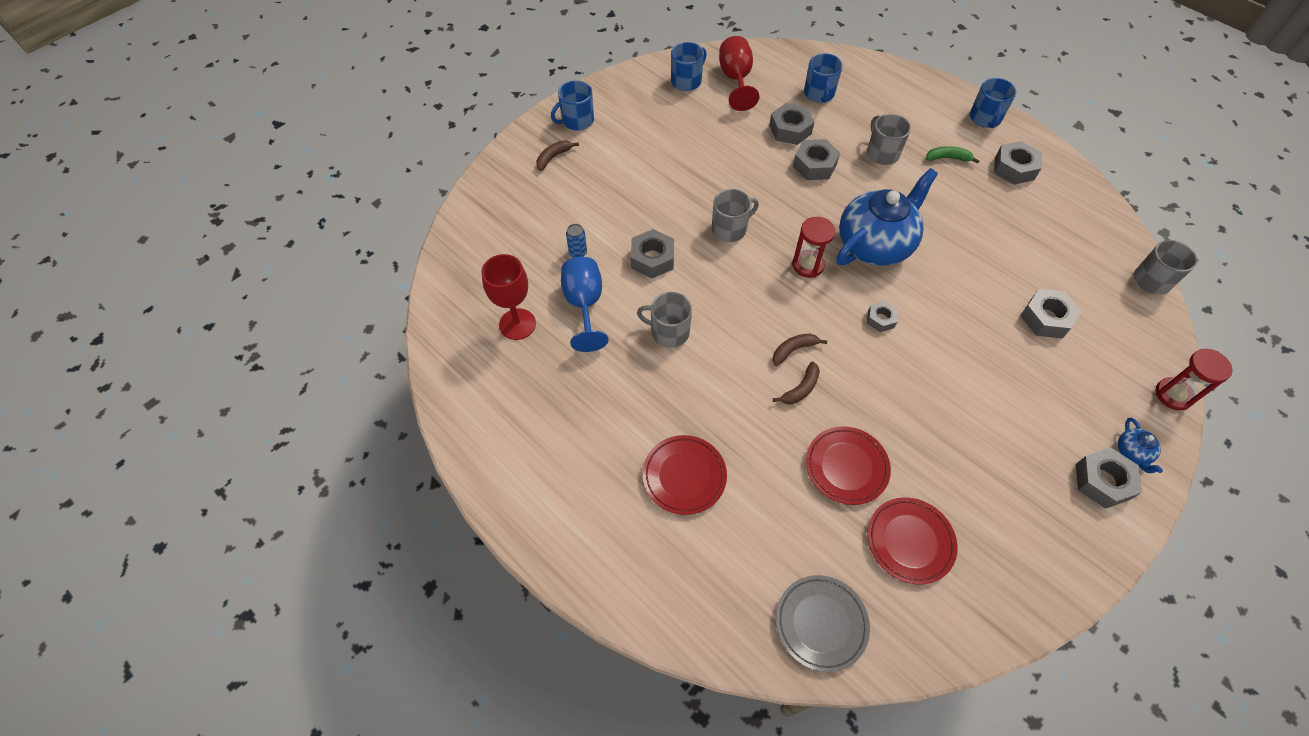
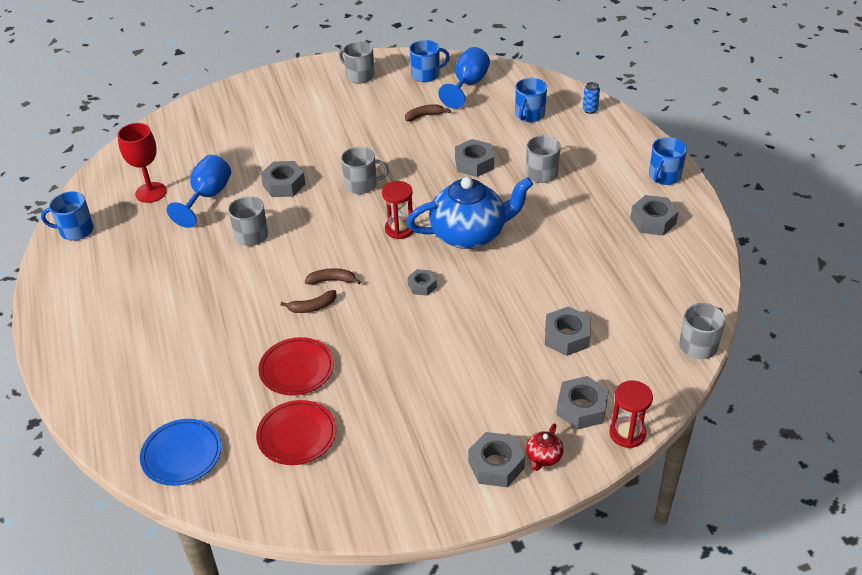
camera: 30 degrees right, 15 degrees down
(553, 157) = (275, 96): brown banana -> brown banana (424, 116)
(577, 121) = (314, 77): blue mug -> blue mug (75, 230)
(578, 253) = (234, 163): blue can -> blue can (590, 110)
(621, 104) = (359, 76): none -> grey mug
(684, 476) = (175, 327): red plate -> none
(736, 79) = (468, 85): red goblet -> blue goblet
(790, 129) = (478, 132): grey nut -> grey nut (581, 408)
(821, 623) = (182, 455): grey plate -> blue plate
(948, 158) = (598, 194): green banana -> none
(1132, 453) = (543, 457): blue teapot -> red teapot

